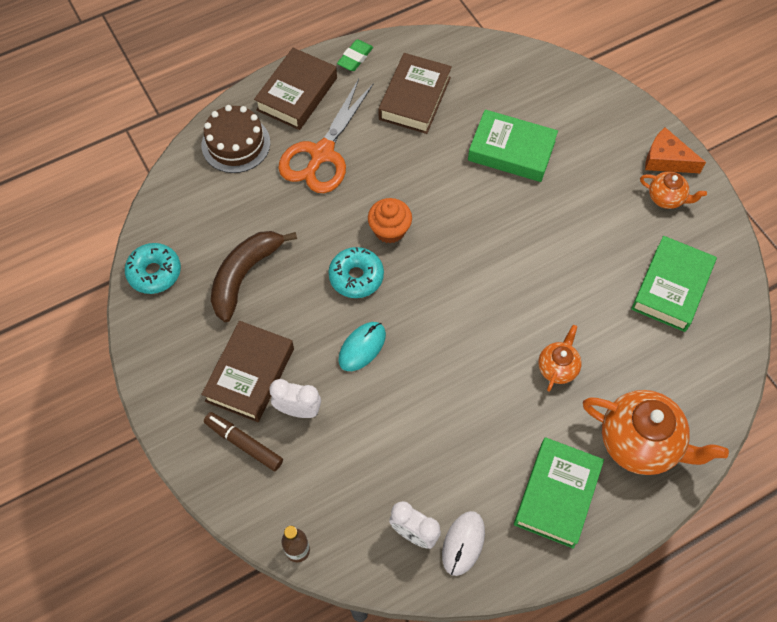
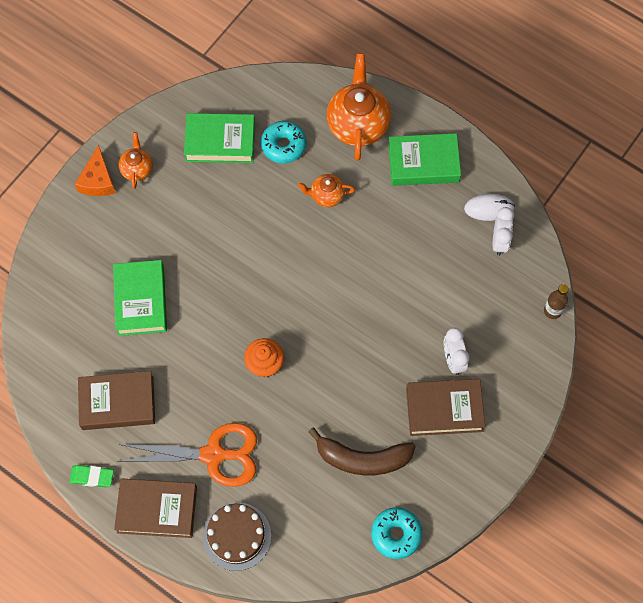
camera: 115 degrees left, 5 degrees up
(244, 443) = (499, 385): brown marker -> none
(356, 277) = (321, 370): turquoise donut -> turquoise donut (283, 145)
(362, 347) = (379, 338): turquoise mouse -> none

